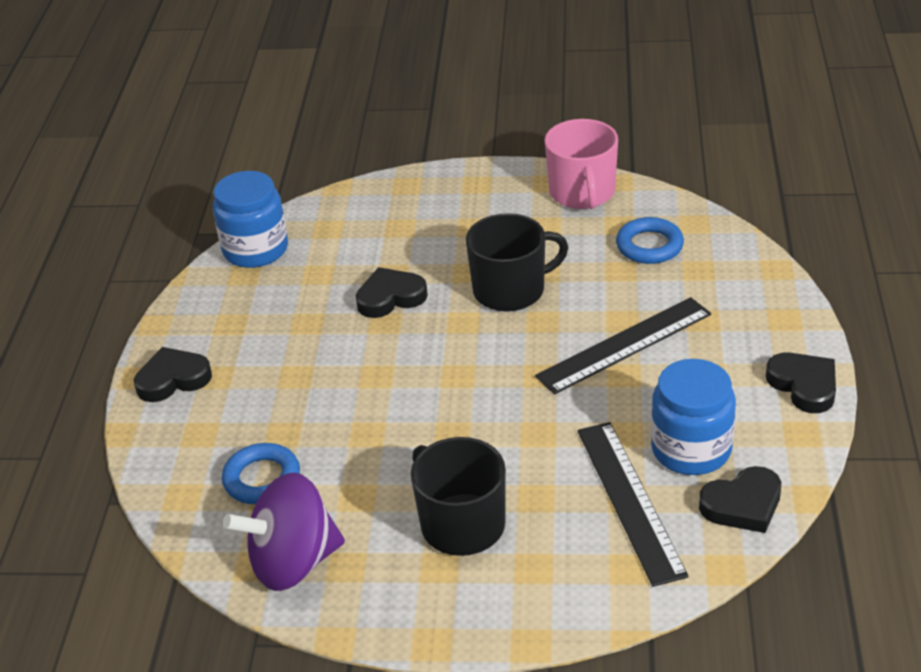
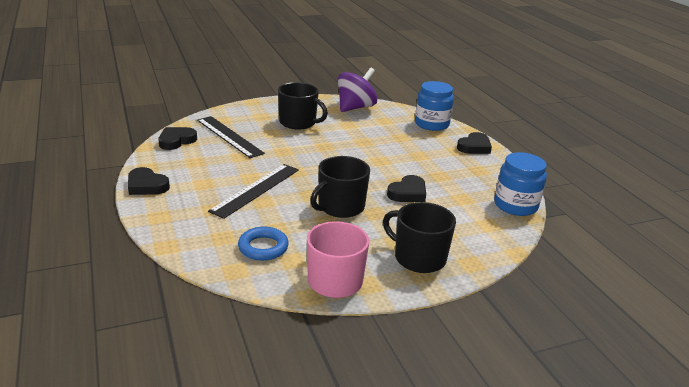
camera: 150 degrees right, 10 degrees down
(262, 479) = (393, 124): blue ring -> none
(463, 201) = (418, 258): none -> black mug
(691, 449) = (205, 154): blue jar -> blue jar (431, 124)

